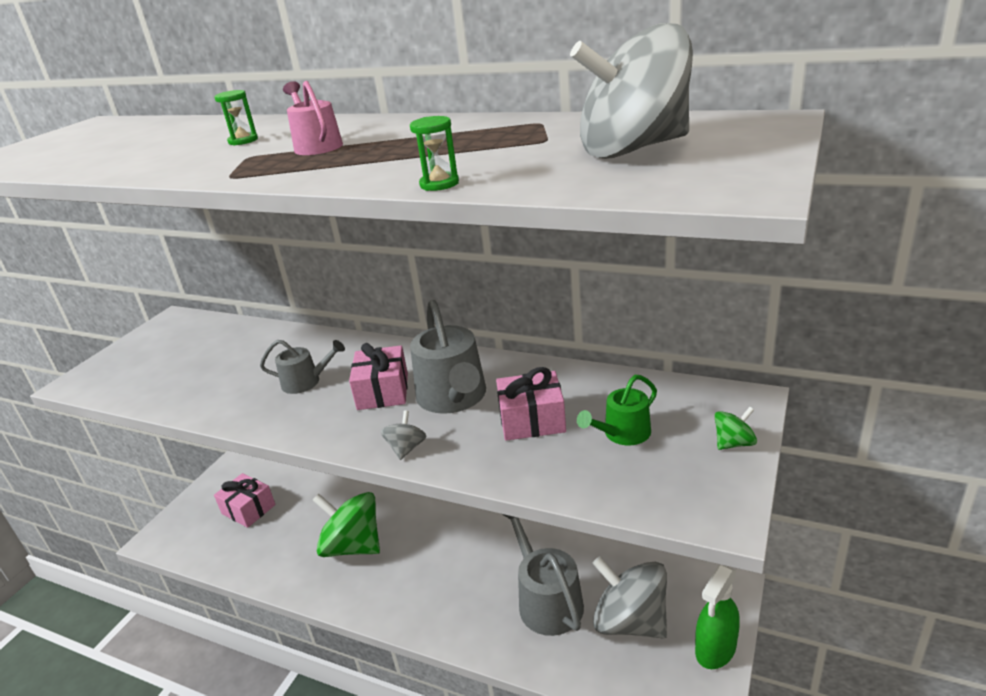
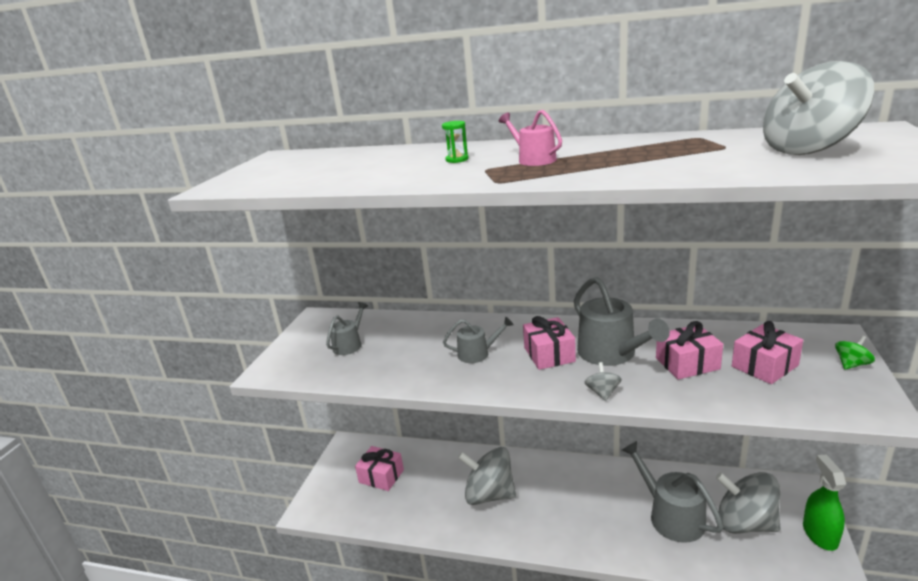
camera: 10 degrees left, 5 degrees down
(181, 357) = (349, 345): none -> grey watering can
(353, 546) = (489, 494): green spinning top -> grey spinning top
(439, 184) = (695, 176): green hourglass -> none
(623, 433) = (764, 366): green watering can -> pink gift
(715, 649) = (820, 534): green spray bottle -> green spray bottle turned 150 degrees clockwise

